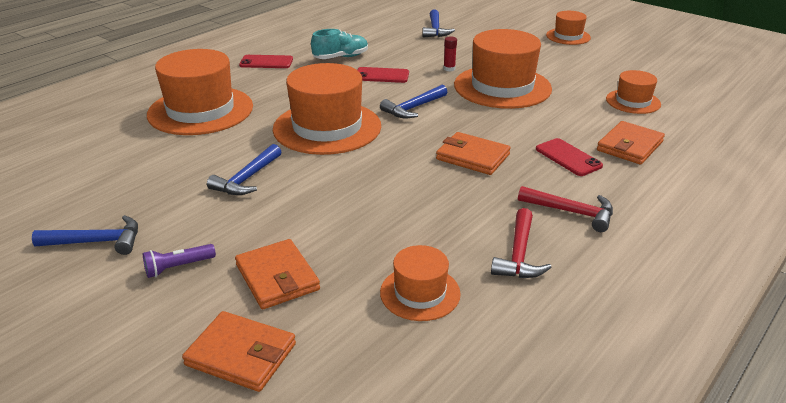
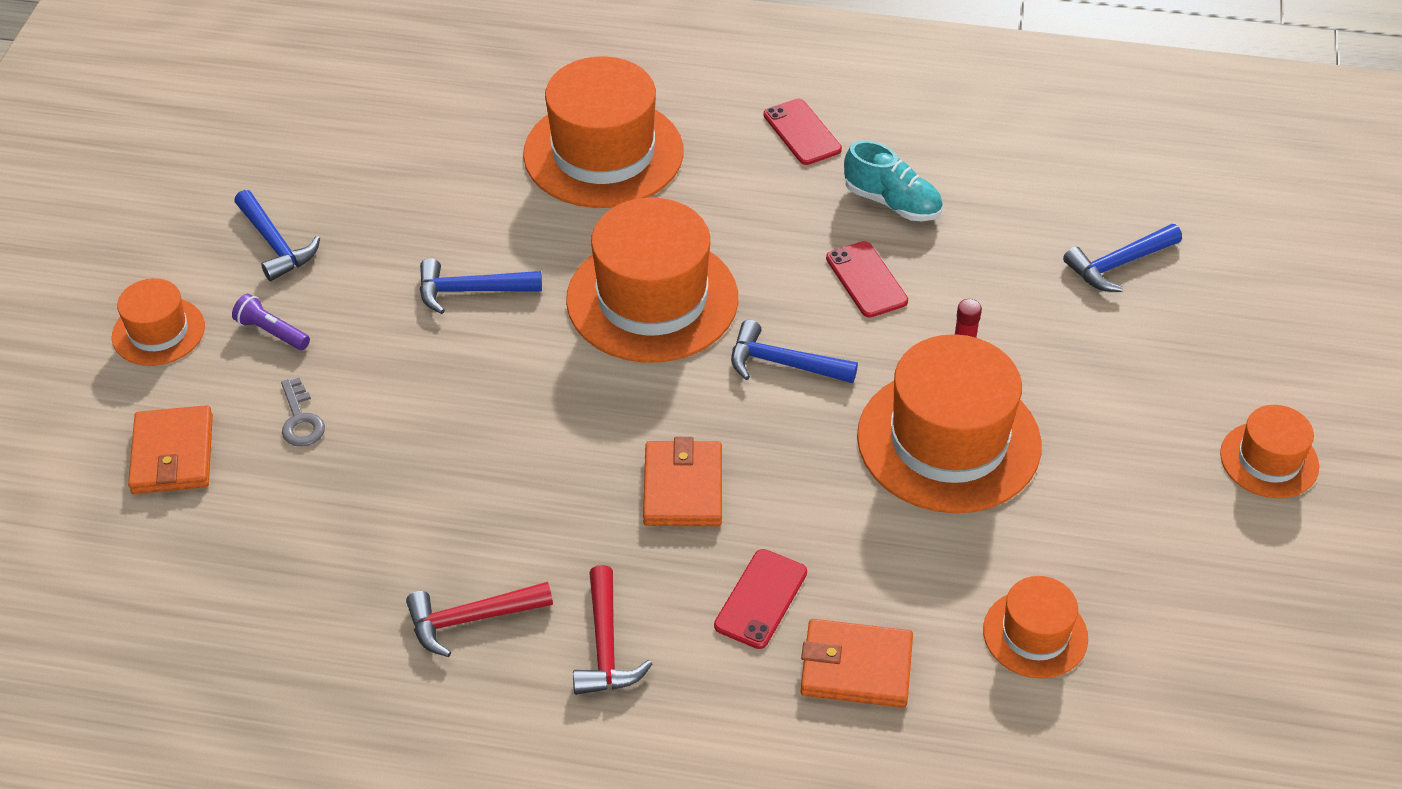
camera: 60 degrees right, 15 degrees up
(277, 277) = (300, 419): orange wallet -> grey key
(420, 293) = (343, 553): orange hat -> orange hat (158, 331)

